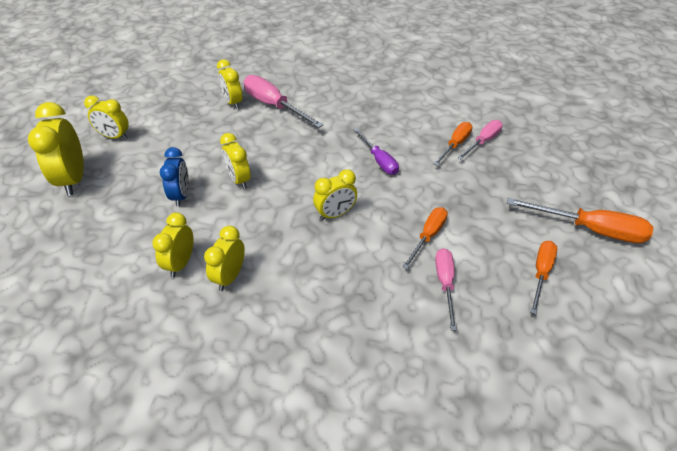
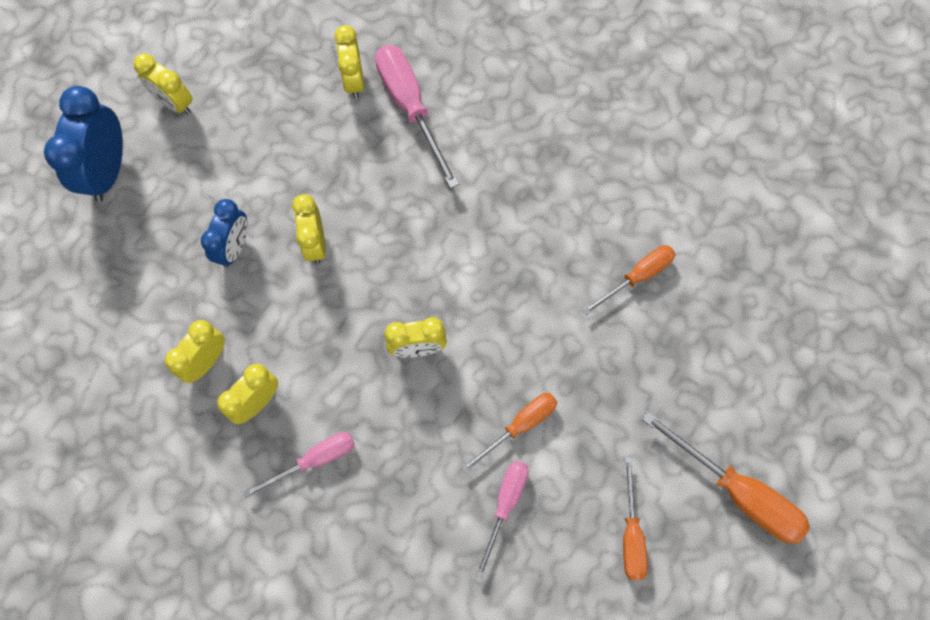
camera: 20 degrees right, 25 degrees up
(73, 179) = (107, 171): yellow clock -> blue clock
(379, 160) = (515, 271): purple screwdriver -> none
(483, 141) = (681, 284): pink screwdriver -> pink screwdriver (314, 460)
(541, 273) = (631, 534): orange screwdriver -> orange screwdriver turned 135 degrees clockwise

